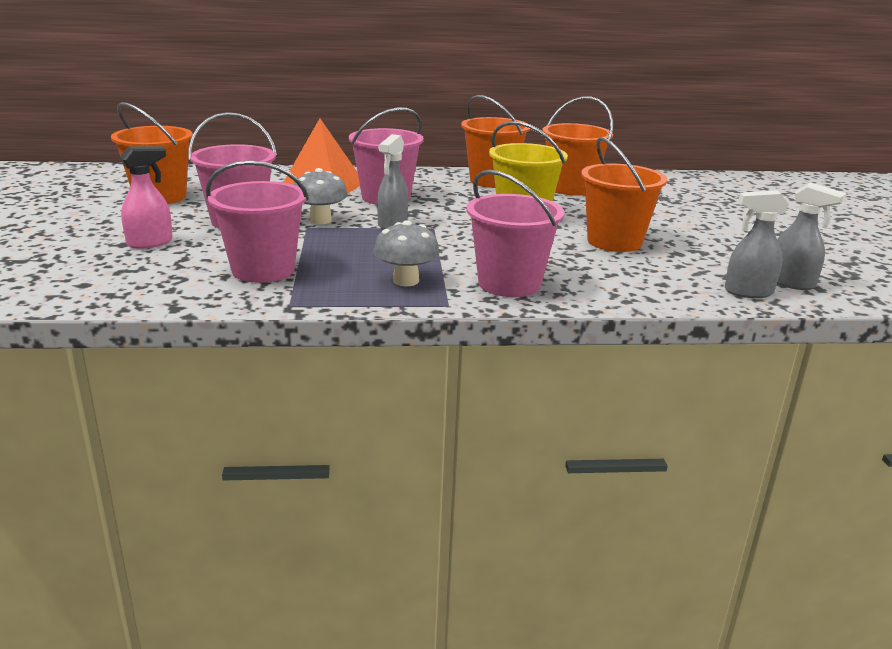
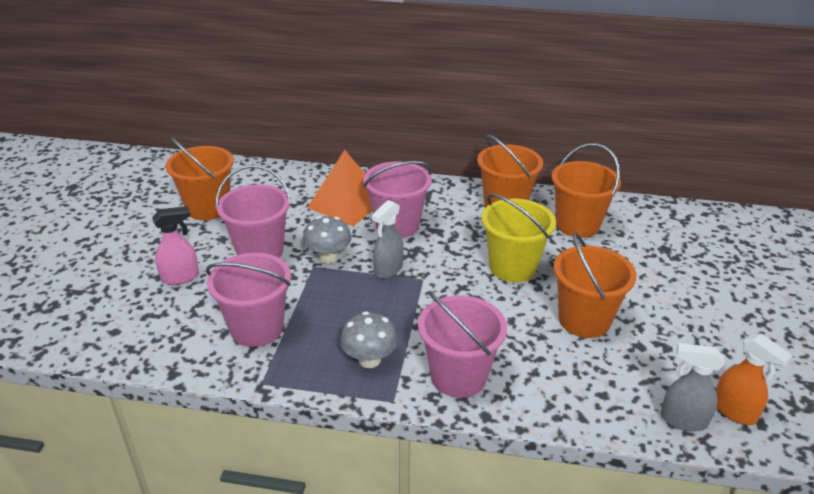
camera: 15 degrees right, 10 degrees up
(791, 283) = (734, 411): grey spray bottle -> orange spray bottle

